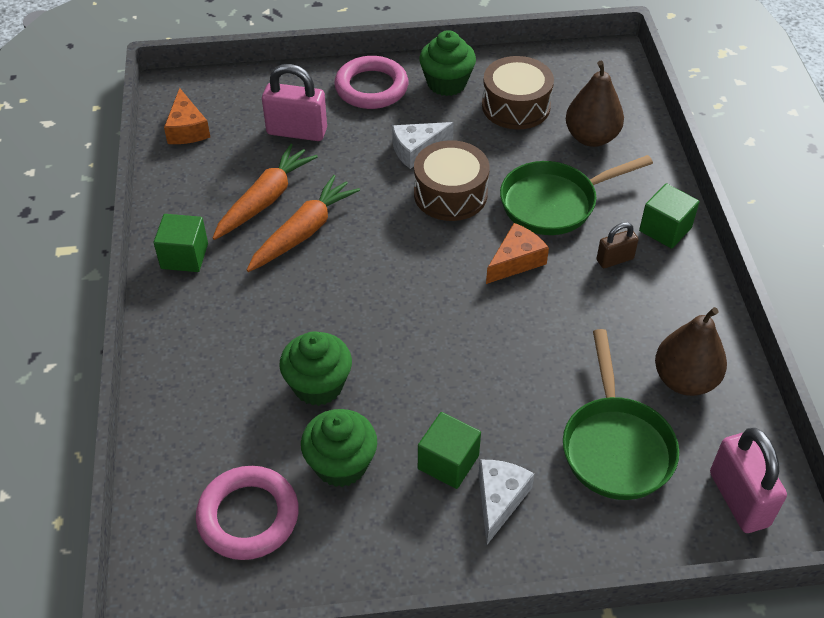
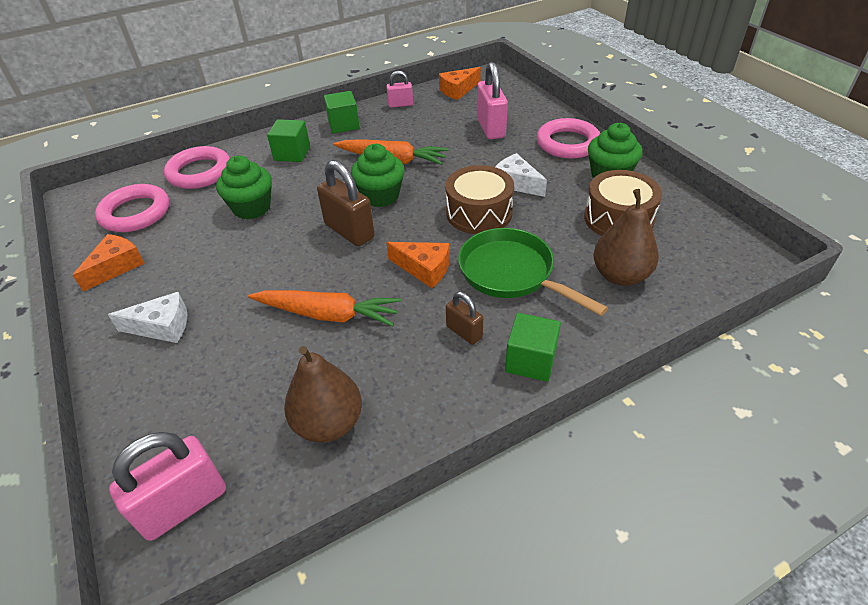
camera: 70 degrees right, 5 degrees down
(178, 189) = (400, 104): none -> pink padlock
(193, 431) = (199, 172): none -> pink ring
(265, 200) = (413, 136): orange carrot -> orange carrot (328, 314)
(341, 464) = (184, 238): green cupcake -> green cupcake (380, 196)
(362, 543) = (116, 267): none -> orange cheese
(420, 304) = (349, 231): none -> brown padlock
(448, 462) = (195, 288): green cube -> green cube (292, 153)
(616, 446) = (231, 388): green pan -> none

